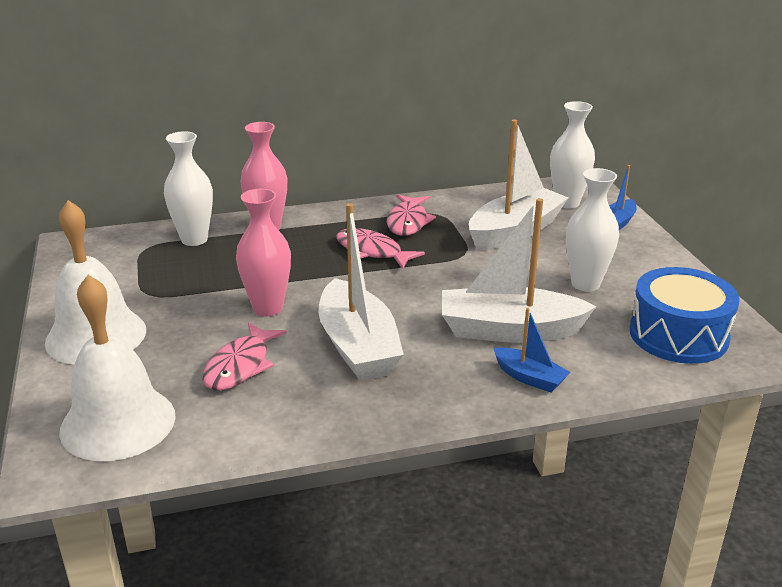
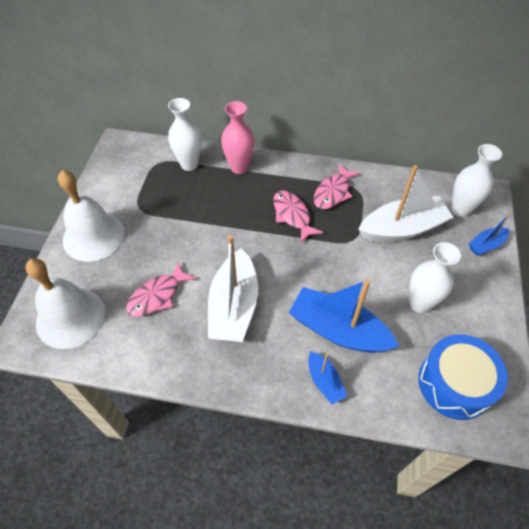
camera: 25 degrees right, 25 degrees up
(268, 308) = (199, 248): pink vase -> none
(509, 330) = (338, 330): white boat -> blue boat

